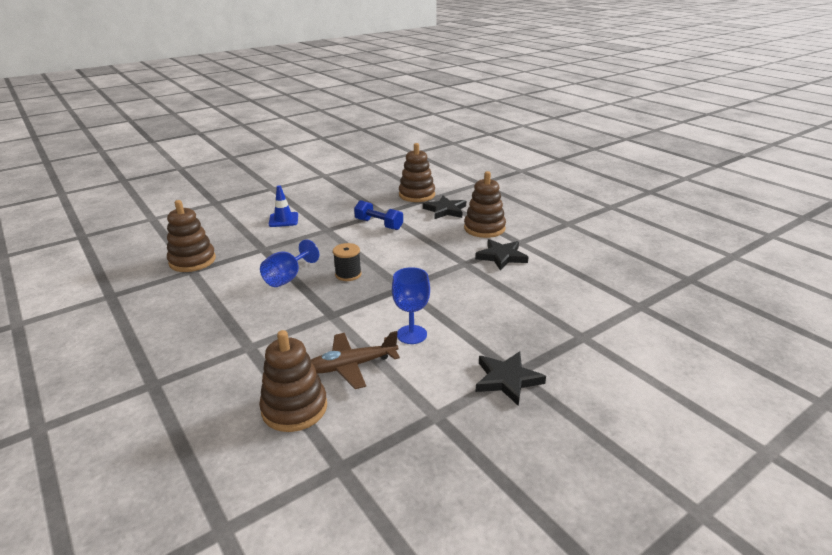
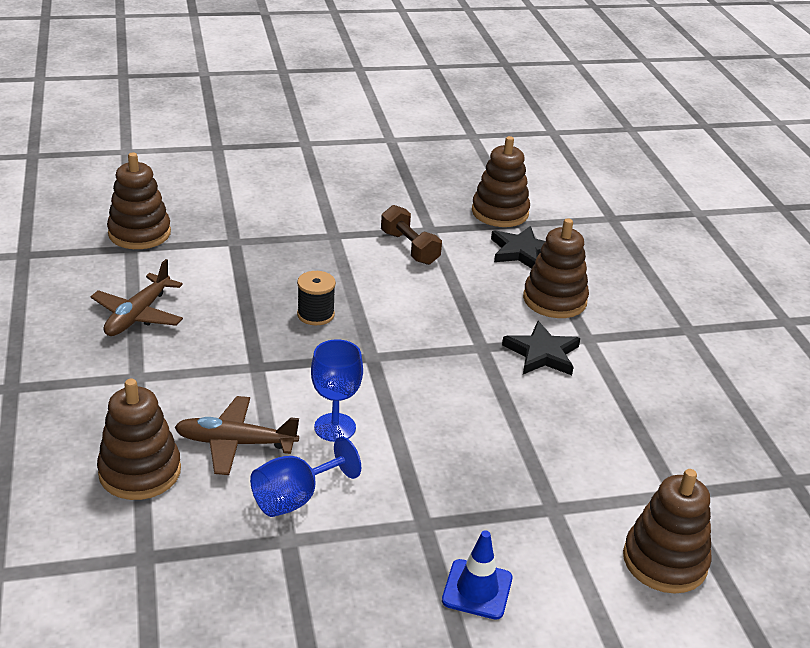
camera: 20 degrees right, 5 degrees up
(224, 308) = (138, 315): none -> brown plane
(283, 220) = (287, 202): blue traffic cone -> blue traffic cone (477, 589)
(287, 278) = (237, 295): blue goblet -> blue goblet (295, 498)
(379, 224) = (409, 248): blue dumbbell -> brown dumbbell
(507, 380) = (406, 529): black star -> none
(669, 344) = (664, 561): none -> brown stacking toy

